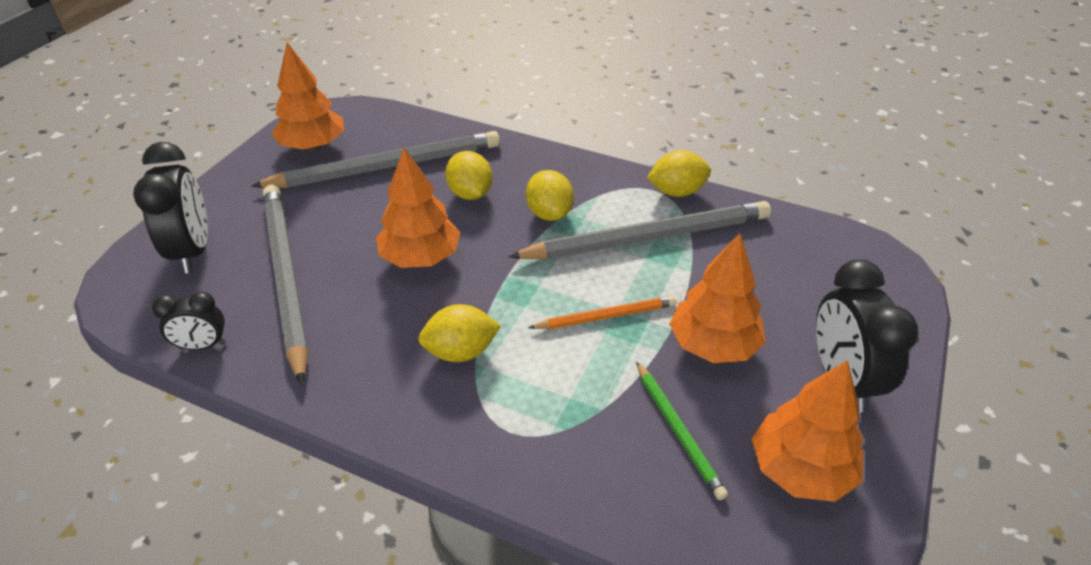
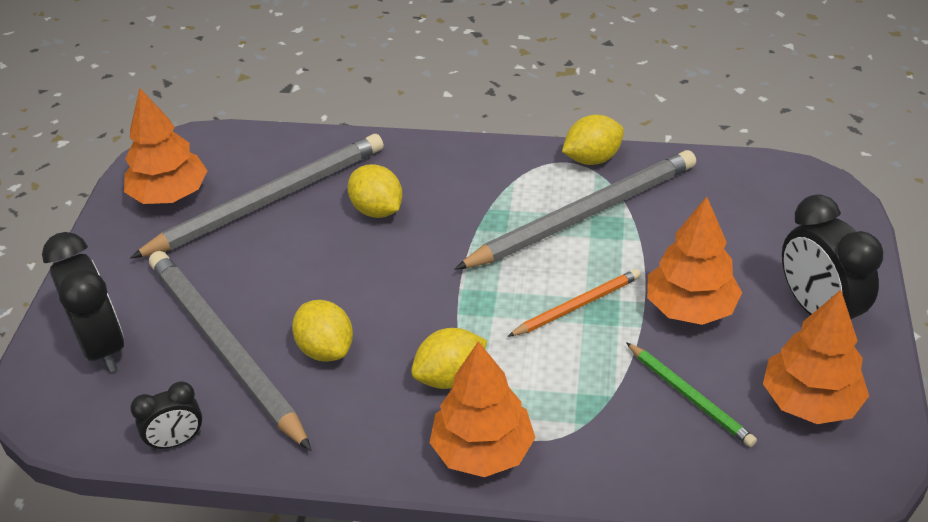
camera: 15 degrees left, 0 degrees up
(420, 257) = (359, 292): orange tree -> orange tree (483, 451)
(549, 213) = (472, 212): yellow lemon -> yellow lemon (325, 349)

